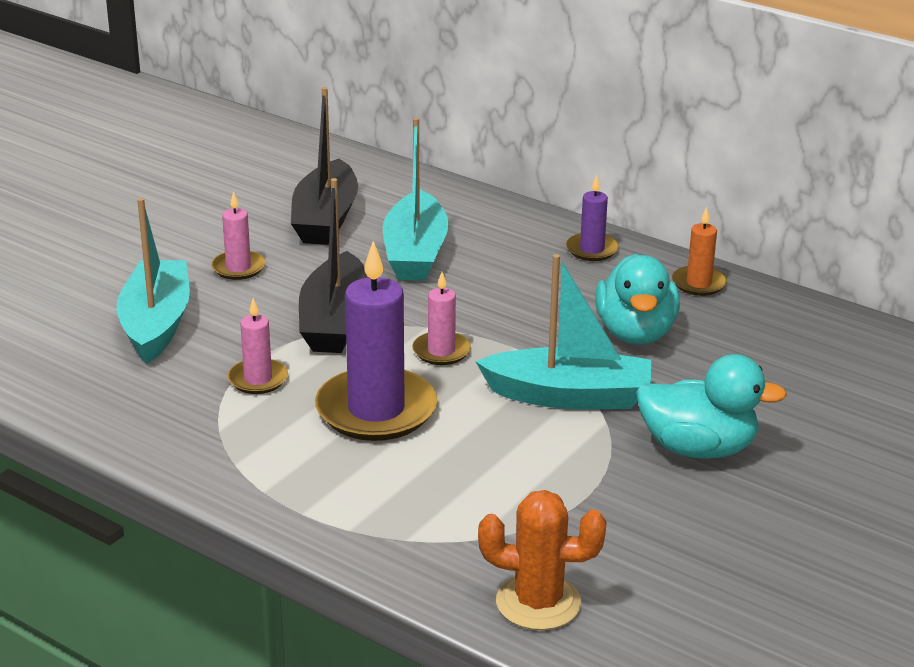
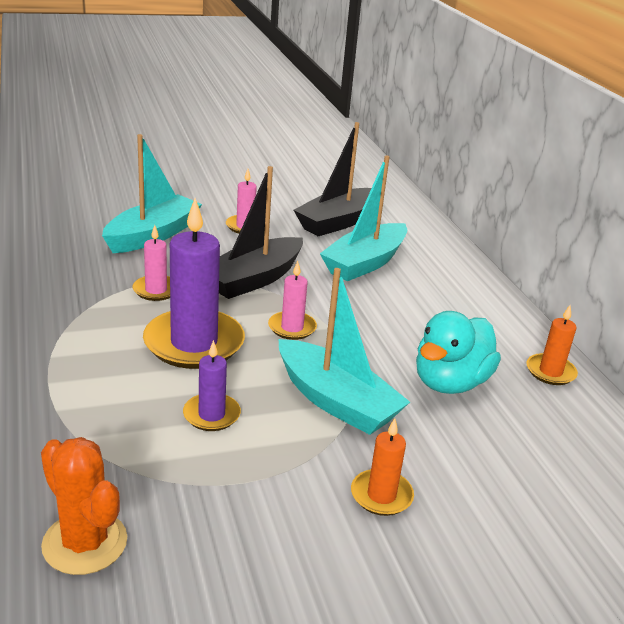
camera: 35 degrees right, 0 degrees up
(592, 250) = (494, 313): purple candle -> purple candle (211, 415)
(698, 448) = (381, 495): turquoise duck -> orange candle

